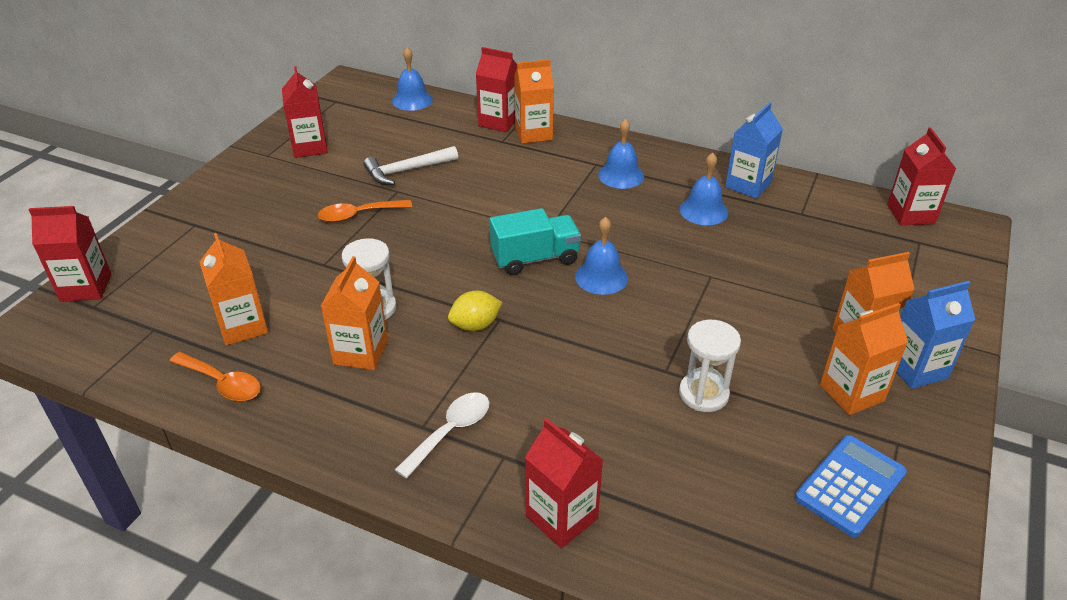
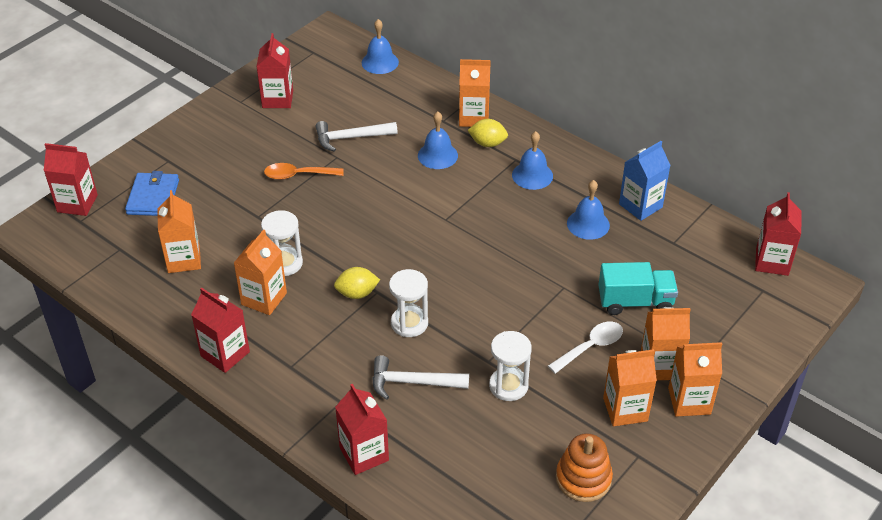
camera: 15 degrees right, 5 degrees up
(185, 265) = (153, 197): none -> blue wallet
(222, 383) = (159, 303): orange spoon -> none
(450, 431) = (309, 375): white spoon -> white spoon (590, 347)
(499, 122) = (448, 99): red carton -> red carton (225, 354)
(535, 258) = (426, 243): turquoise truck -> turquoise truck (635, 302)
(552, 346) = (409, 323): none -> white hourglass
(559, 154) = (487, 143): none -> yellow lemon
(586, 414) = (413, 382): none -> white hammer
(601, 277) = (473, 270): blue bell -> blue bell (437, 155)
(850, 486) = (583, 478): blue calculator -> orange stacking toy
(916, 369) = (689, 401): blue carton -> orange carton

